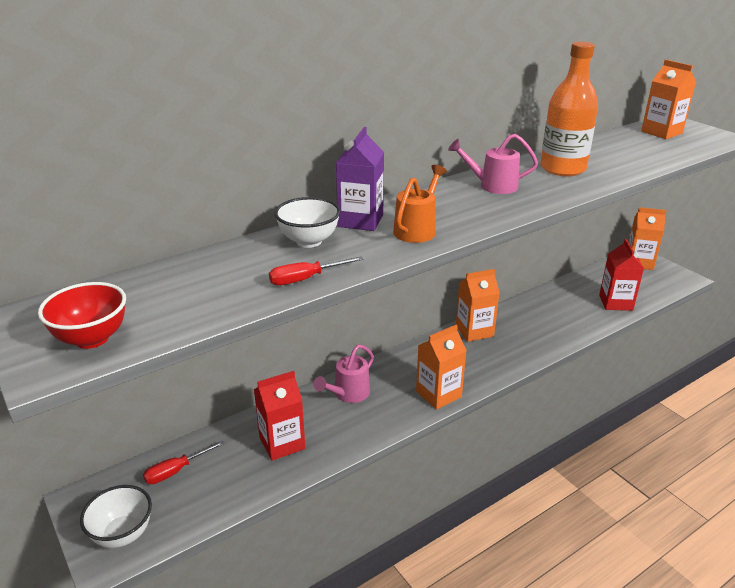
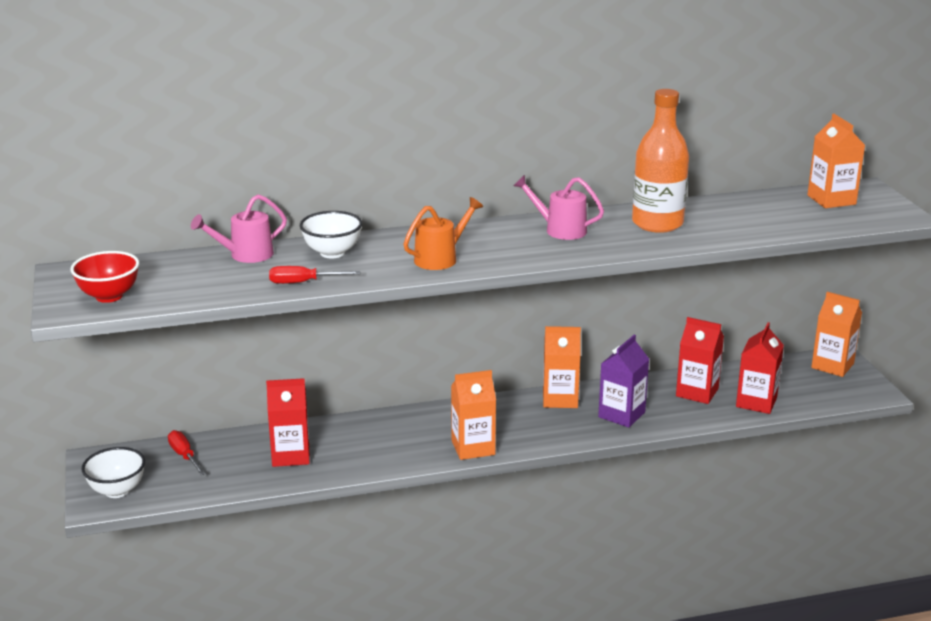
camera: 20 degrees right, 5 degrees down
(176, 471) = (184, 456): red screwdriver -> red screwdriver turned 75 degrees clockwise
(348, 394) = (381, 429): pink watering can -> pink watering can (245, 255)
(360, 221) = (395, 242): purple carton -> purple carton (621, 415)
(569, 303) = (697, 392): none -> red carton

